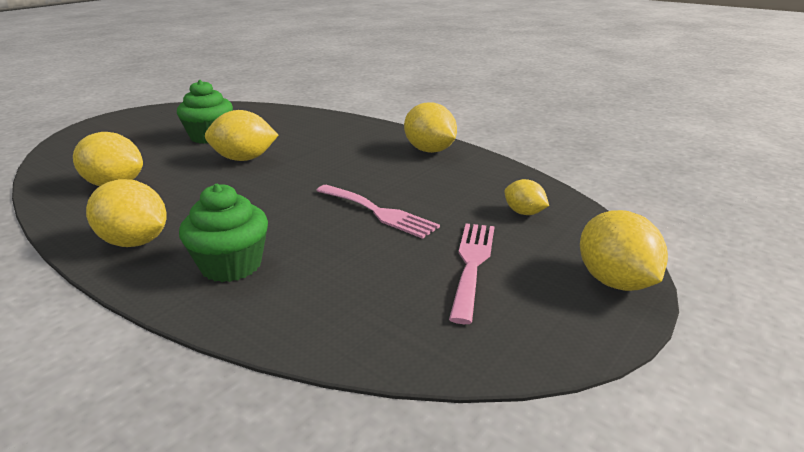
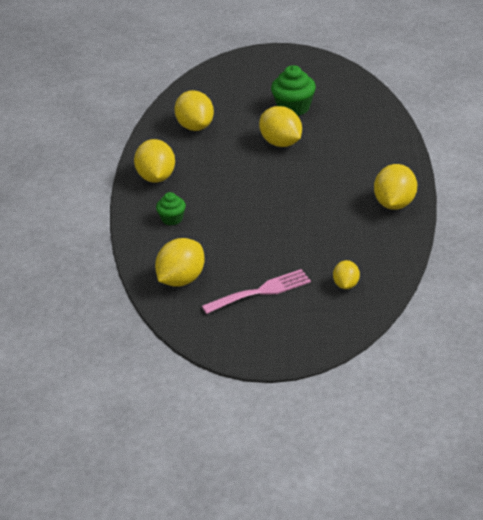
camera: 55 degrees right, 10 degrees up
(231, 265) = (172, 219): green cupcake -> green cupcake, size x0.59
(379, 212) = (278, 232): pink fork -> none
(615, 281) = (300, 347): yellow lemon -> yellow lemon (181, 279)

